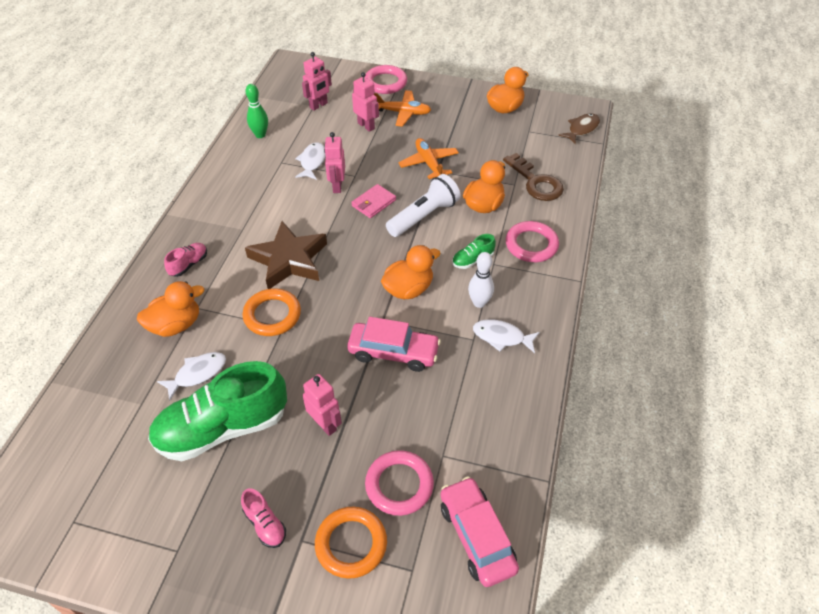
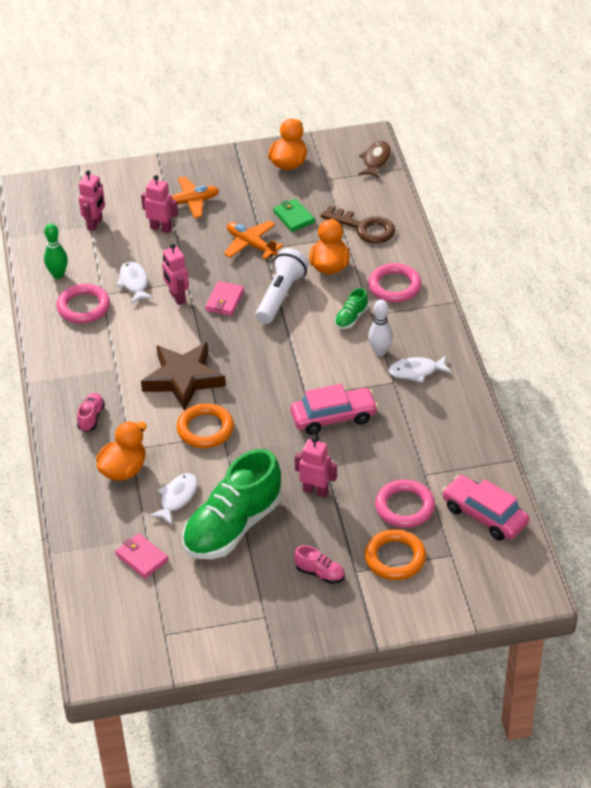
camera: 25 degrees left, 5 degrees down
(121, 423) = (142, 557): none -> pink wallet
(385, 83) = (147, 176): pink ring -> pink ring (83, 307)
(408, 289) = (311, 363): orange duck -> none
(480, 153) = (294, 217): none -> green wallet

